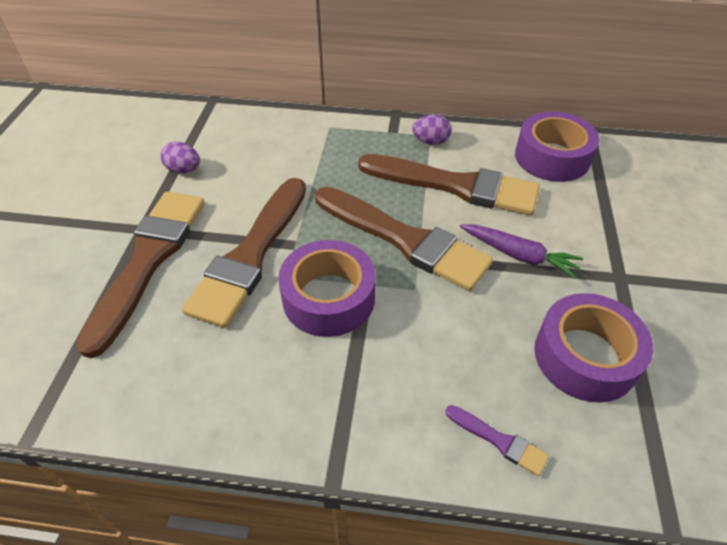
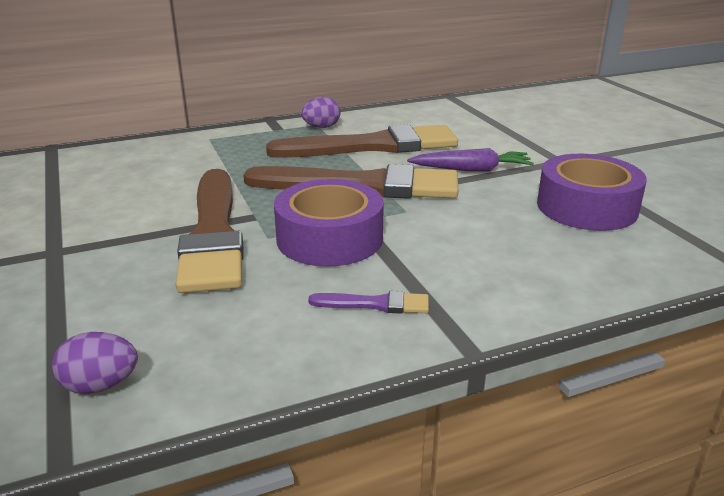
camera: 30 degrees left, 20 degrees down
(148, 260) = (88, 270): brown brush -> none
(184, 170) = (66, 199): purple egg -> purple egg (100, 385)
(499, 441) = (580, 272): purple brush -> purple brush (375, 304)
(552, 157) = (436, 114): purple tape -> none

